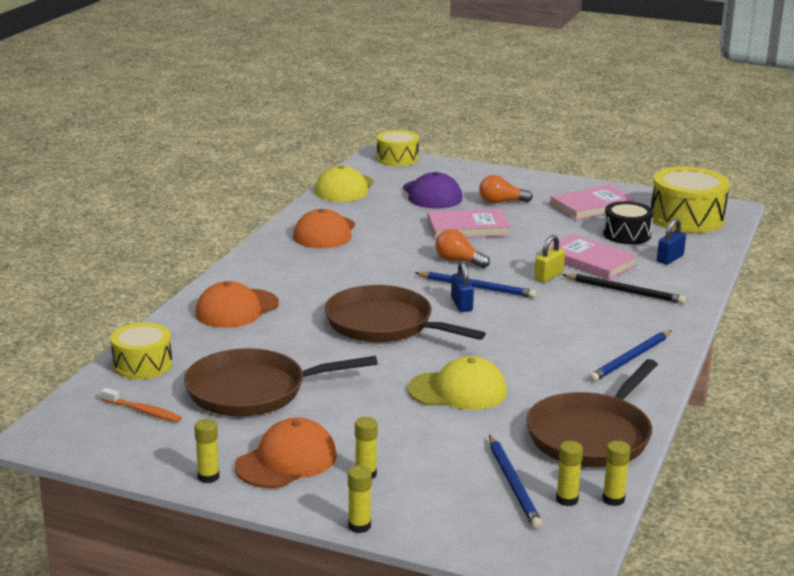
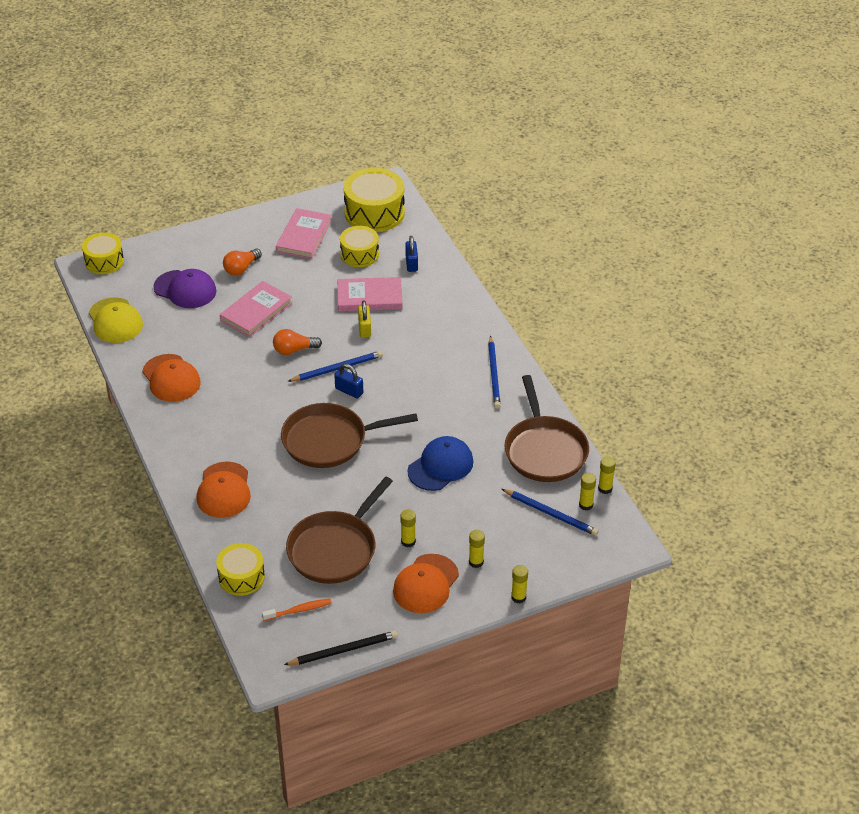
camera: 45 degrees left, 20 degrees up
(208, 477) = (403, 626): yellow glue stick -> yellow glue stick (408, 541)
(286, 461) = (425, 584): orange cap -> orange cap turned 150 degrees counterclockwise
(458, 391) = (440, 466): yellow cap -> blue cap
(625, 291) = (423, 314): black pencil -> black pencil (343, 650)
(626, 234) = (359, 254): black drum -> yellow drum

